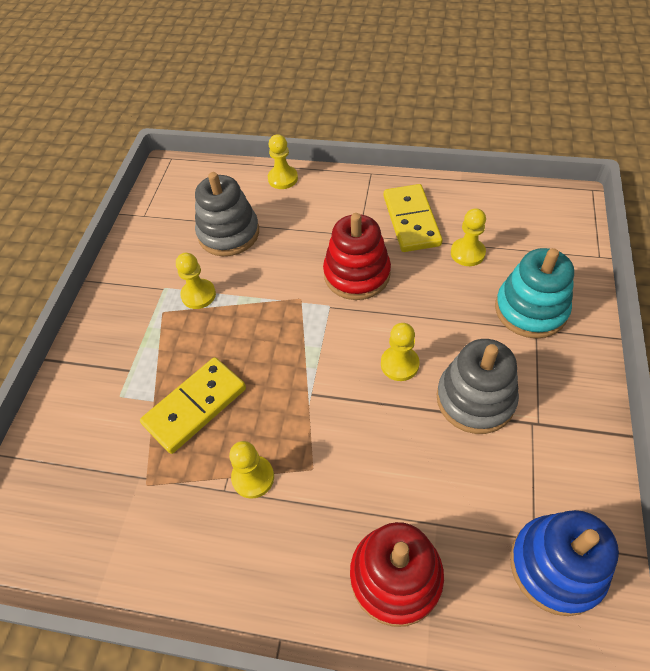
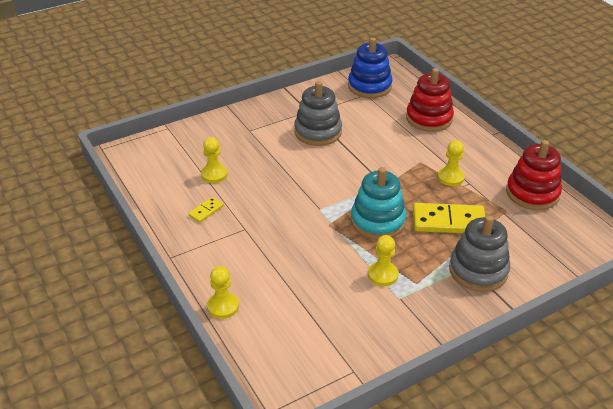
camera: 135 degrees left, 15 degrees down
(228, 233) = (314, 298): grey stacking toy -> grey stacking toy (478, 270)
(357, 274) = (281, 211): red stacking toy -> red stacking toy (532, 193)
(399, 364) = (327, 163): yellow pawn -> none
(411, 220) = (206, 211): yellow domino -> yellow domino, size x0.48
(530, 309) = (237, 136): turquoise stacking toy -> turquoise stacking toy (378, 221)

